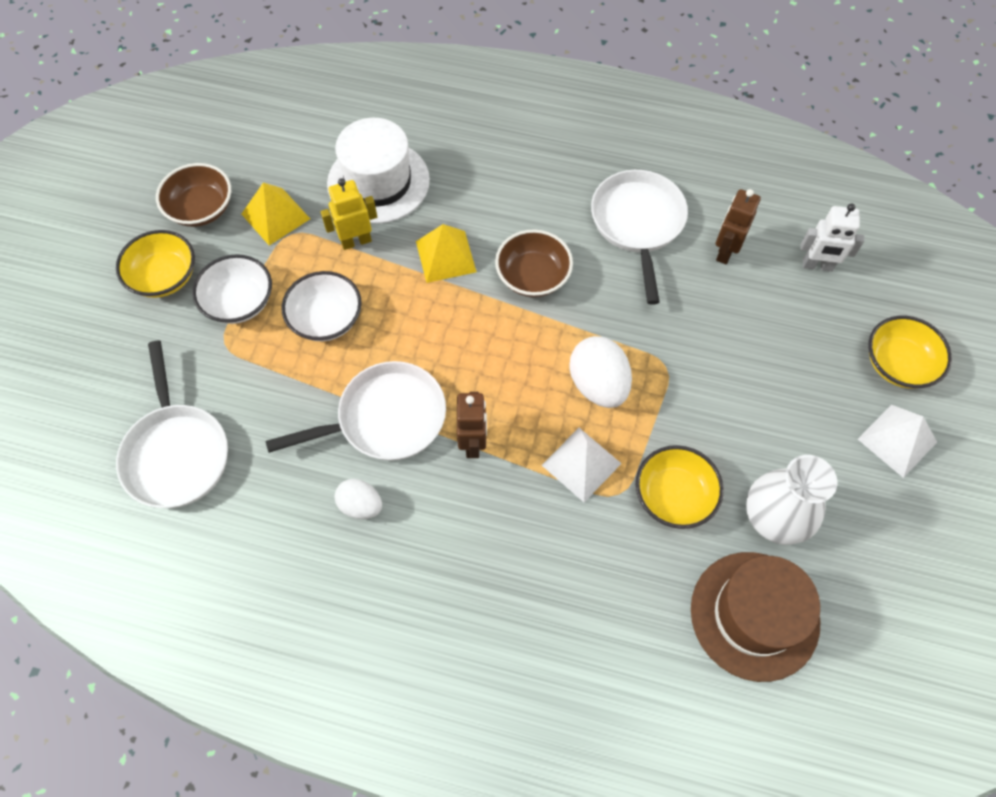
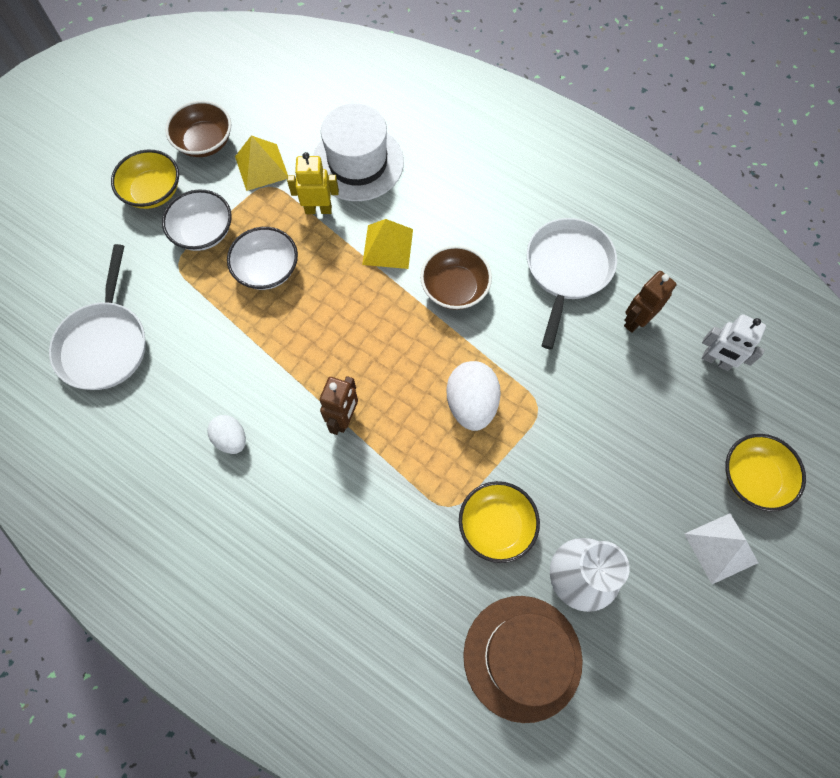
camera: 20 degrees right, 5 degrees up
(385, 419) = (280, 372): white pan -> none
(581, 464) = (427, 469): white pyramid -> none

